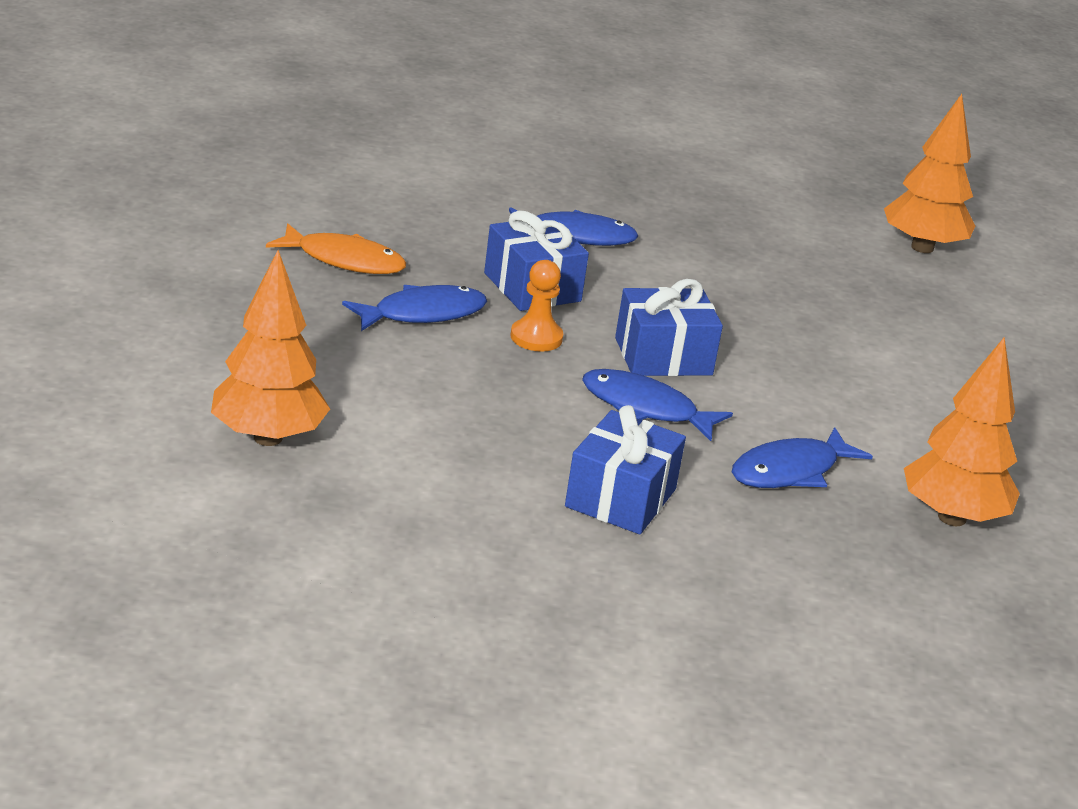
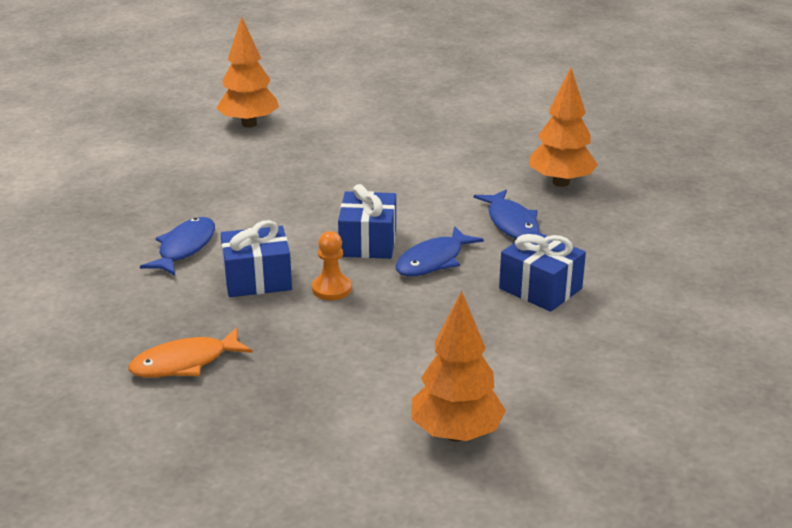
camera: 70 degrees left, 0 degrees up
(344, 260) = (185, 363): orange fish -> orange fish turned 150 degrees counterclockwise
(422, 314) = (284, 335): blue fish -> none

